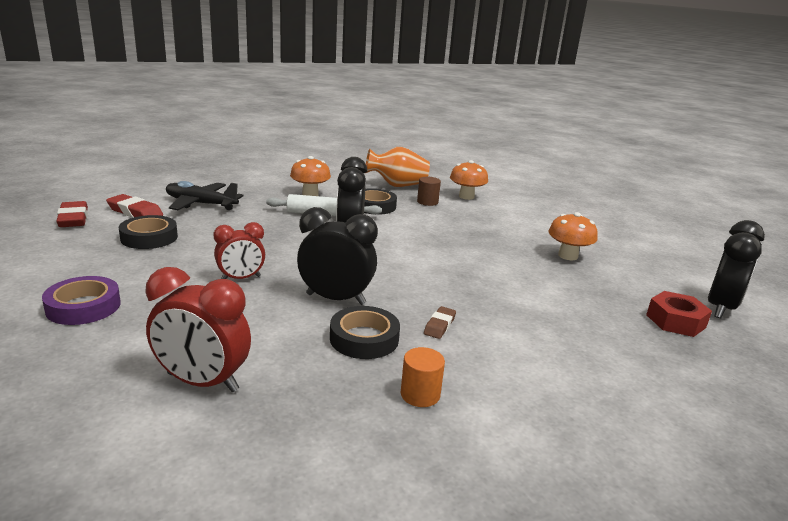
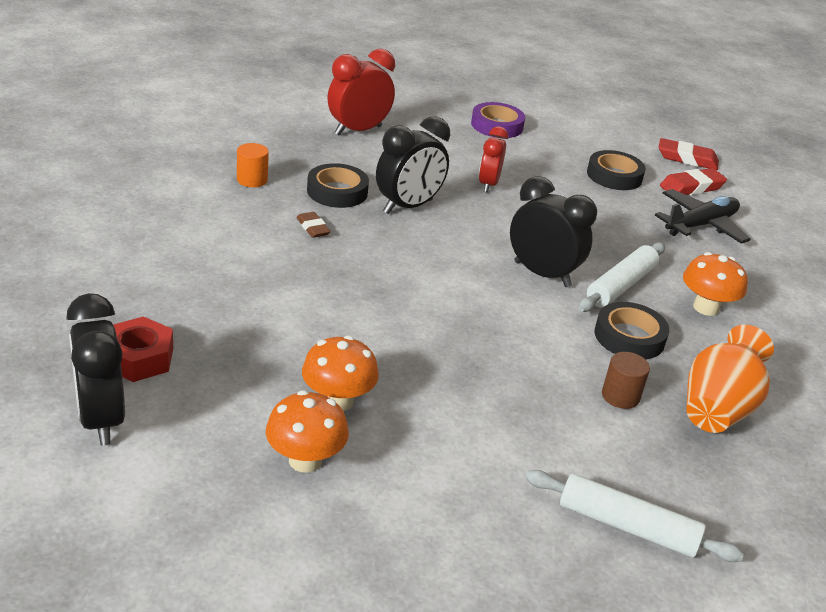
camera: 125 degrees right, 10 degrees up
(466, 196) = (624, 457): orange mushroom -> orange mushroom (305, 460)
(502, 192) = (627, 526): none -> white rolling pin

